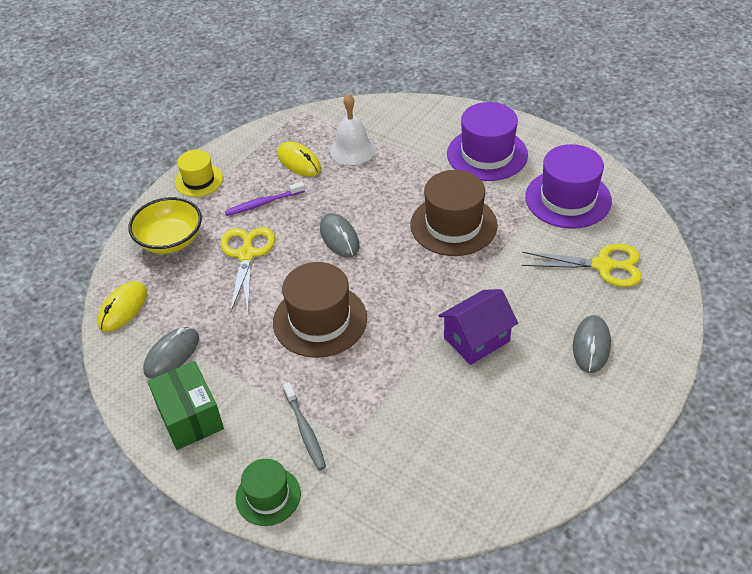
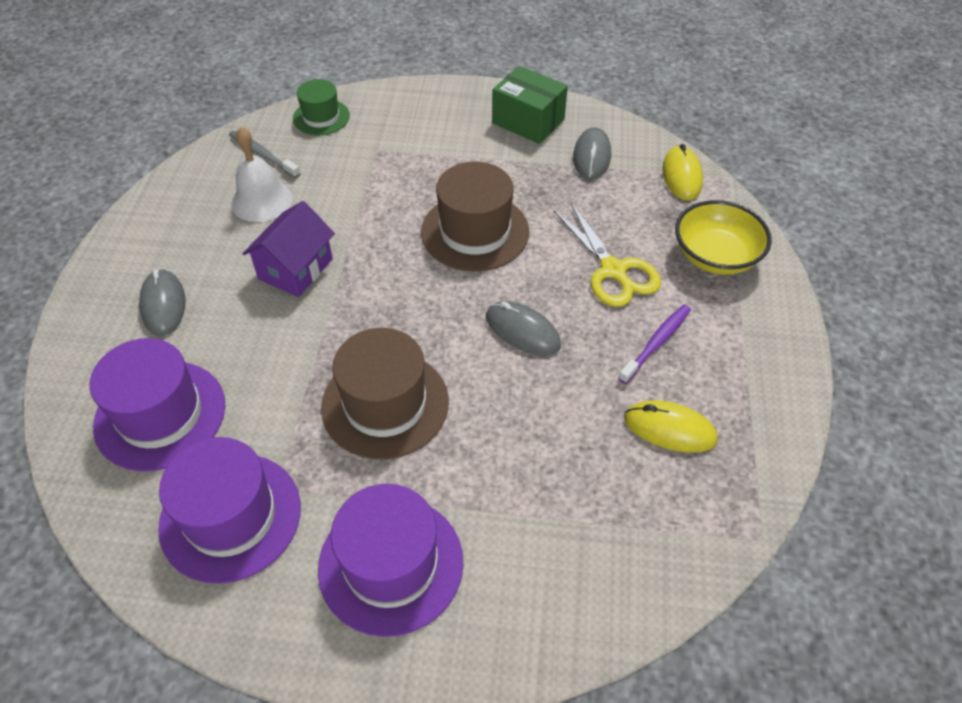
camera: 150 degrees right, 5 degrees up
(199, 180) = (771, 345): yellow hat -> none
(268, 496) = (420, 98): green hat -> green hat (321, 117)
(305, 430) = (421, 143): grey toothbrush -> grey toothbrush (263, 154)
(352, 149) = (610, 485): white bell -> white bell (261, 200)
(603, 266) = (160, 415): yellow scissors -> purple hat

